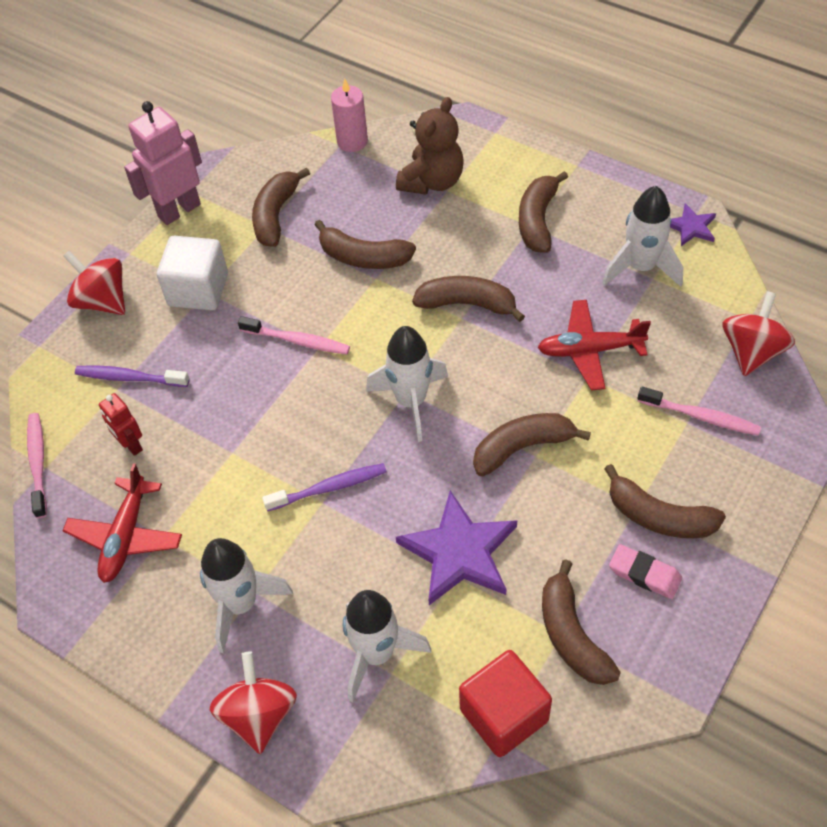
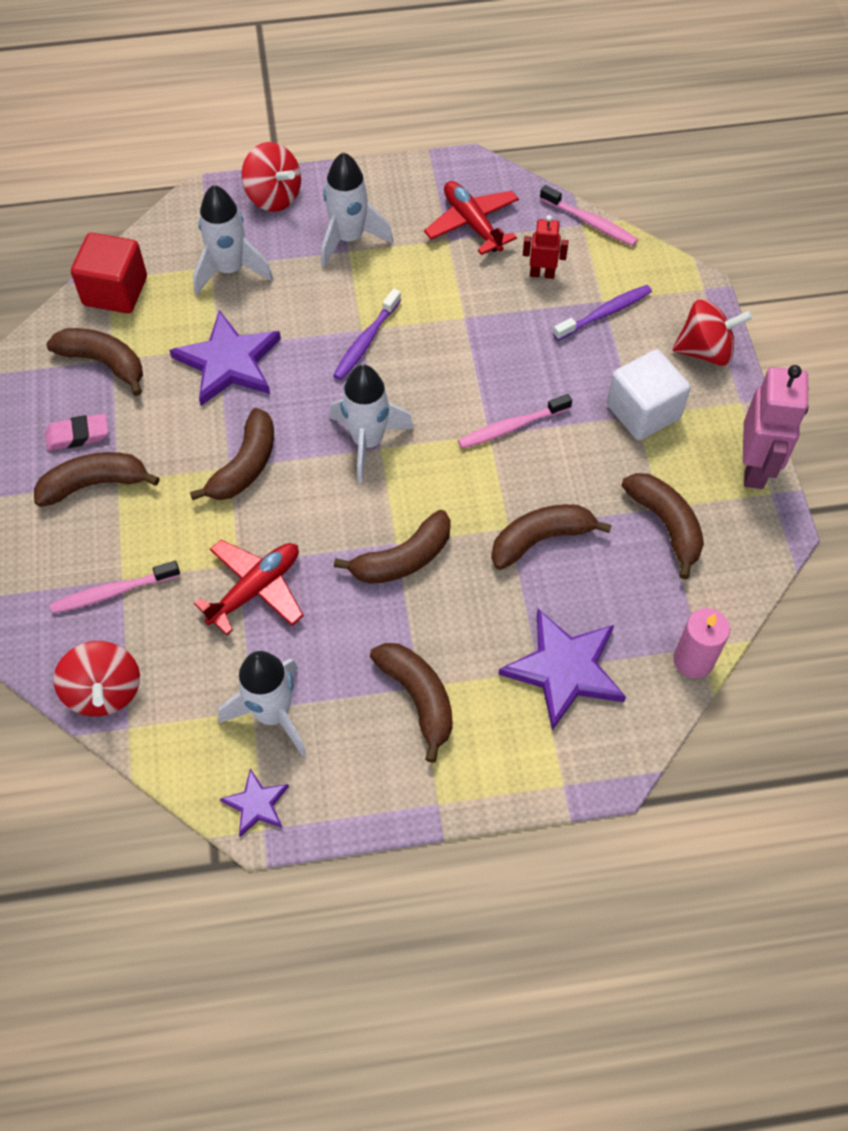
camera: 135 degrees right, 5 degrees up
(432, 181) = (564, 669): brown teddy bear -> purple star

